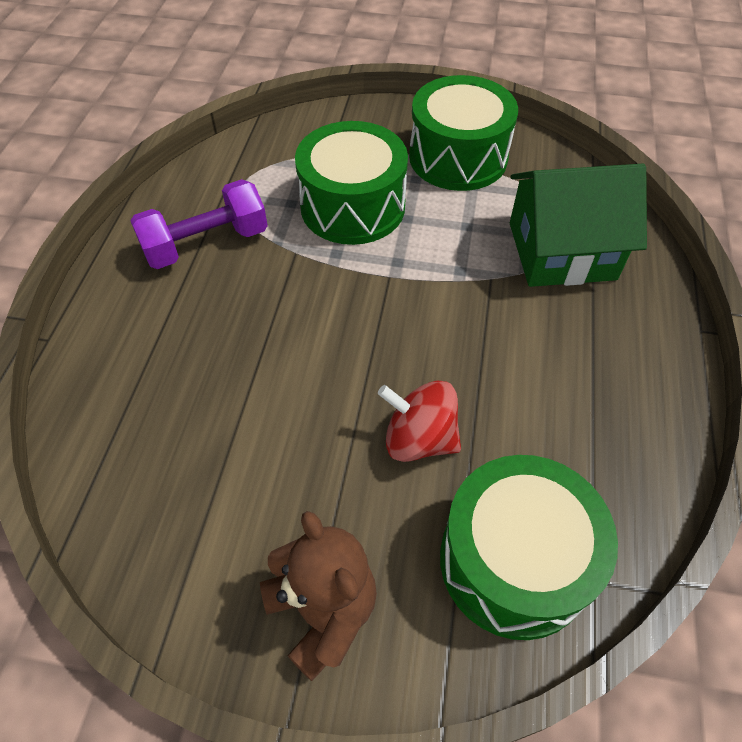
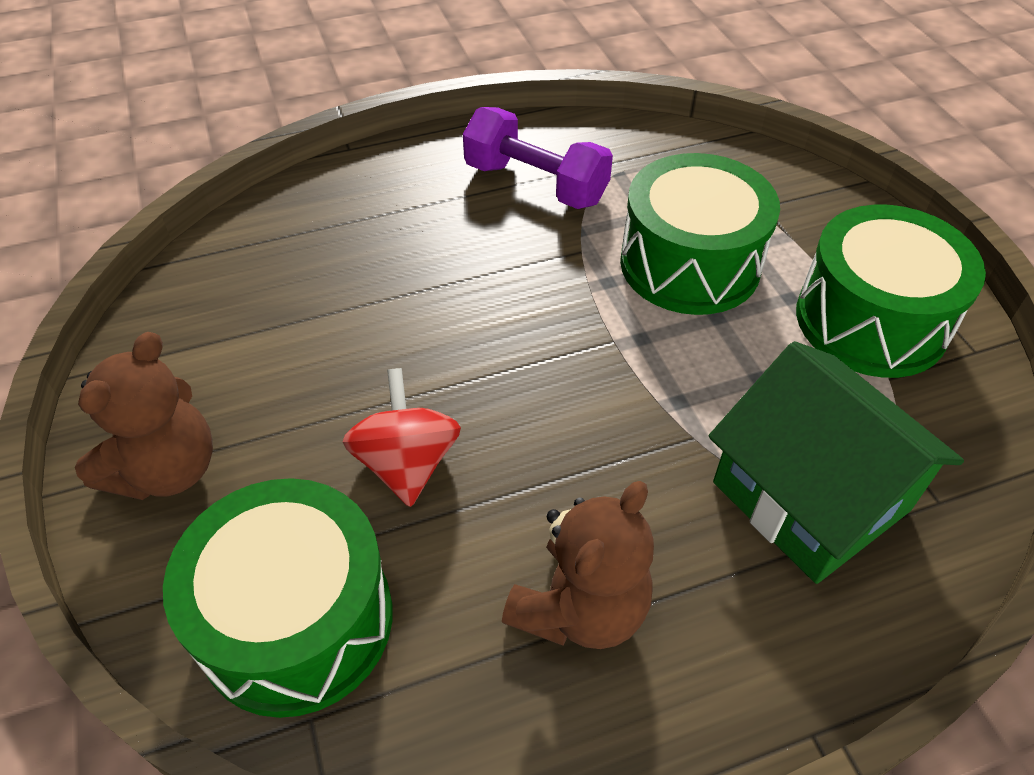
camera: 60 degrees right, 5 degrees down
(582, 393) = (580, 608): none -> brown teddy bear

